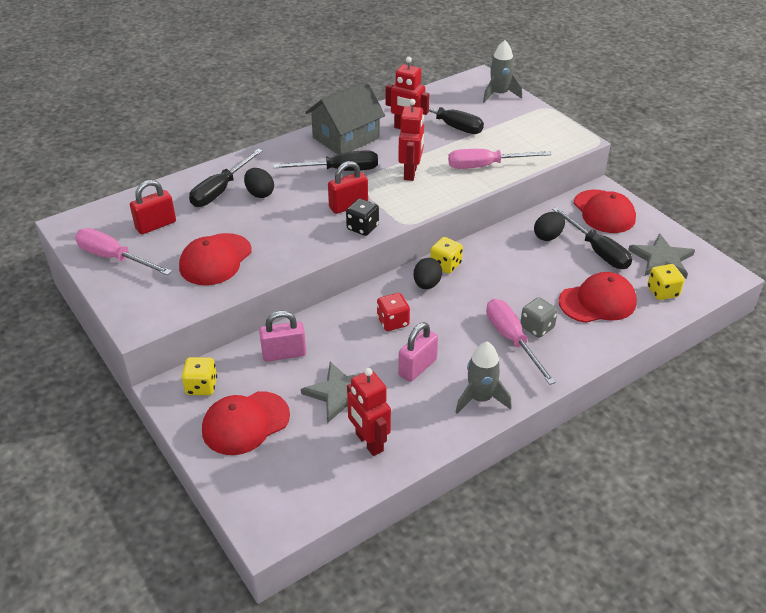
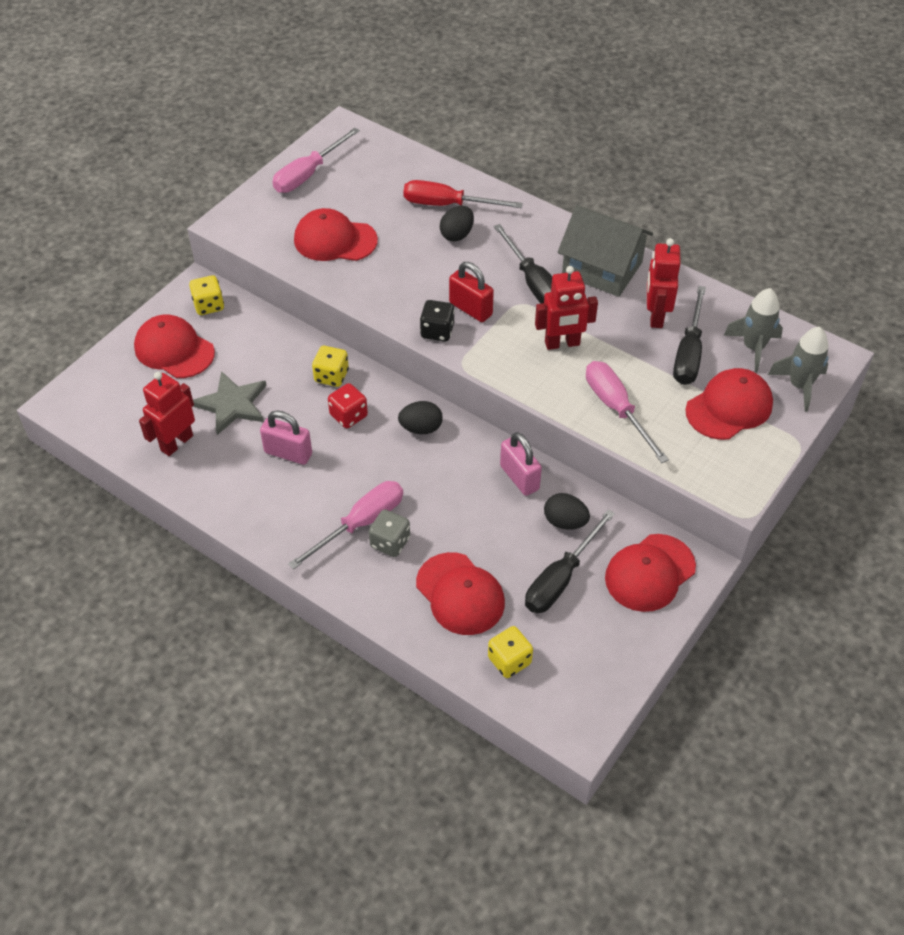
camera: 70 degrees right, 10 degrees up
(114, 258) = (308, 174): pink screwdriver -> pink screwdriver turned 150 degrees counterclockwise
(156, 225) = (368, 181): red padlock -> none
(220, 190) = (447, 205): black screwdriver -> red screwdriver
(284, 354) = (270, 347): pink padlock -> pink padlock (519, 478)
(445, 265) = (462, 436): yellow dice -> yellow dice (331, 376)
(480, 398) = (261, 515): grey rocket -> grey rocket (753, 348)
(505, 123) = (729, 407): none -> red cap
(662, 259) = (577, 652): grey star -> none

